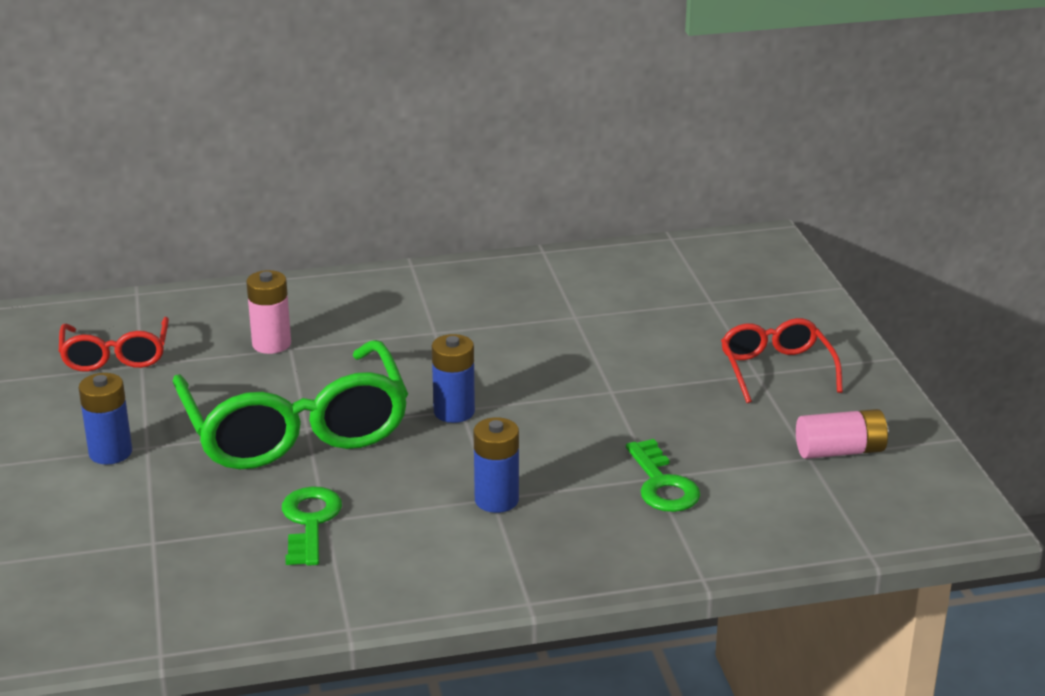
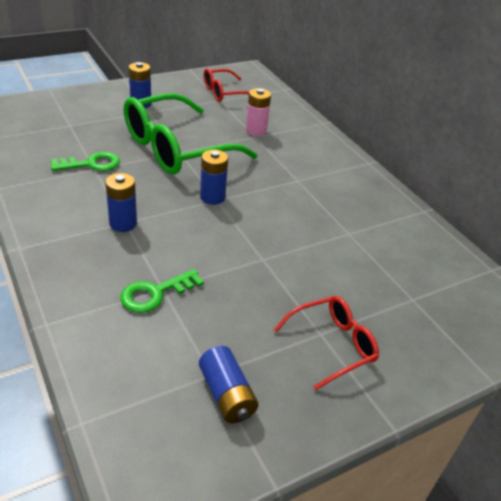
camera: 70 degrees right, 10 degrees up
(840, 451) = (226, 394): pink battery -> blue battery

